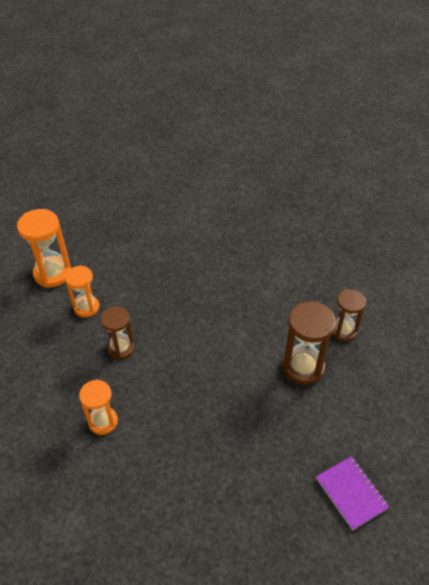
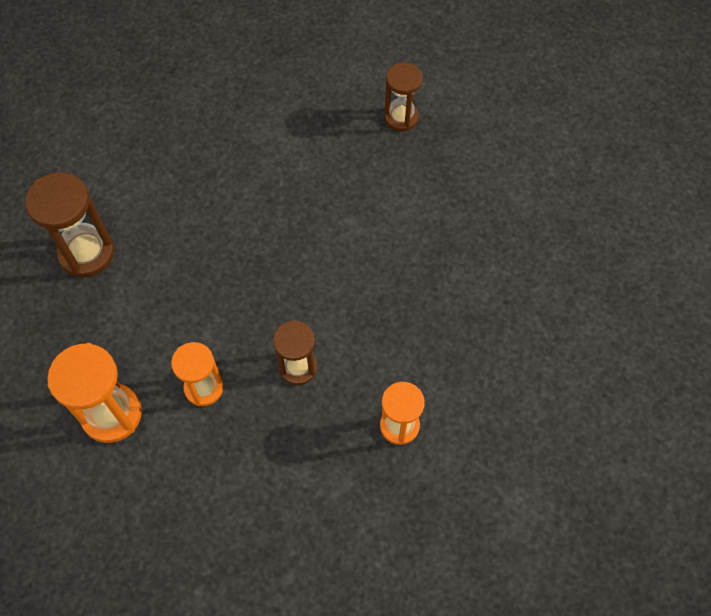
camera: 65 degrees left, 15 degrees up
(303, 367) = (429, 181): brown hourglass -> brown hourglass (87, 253)
(351, 493) = (598, 211): purple notebook -> none

